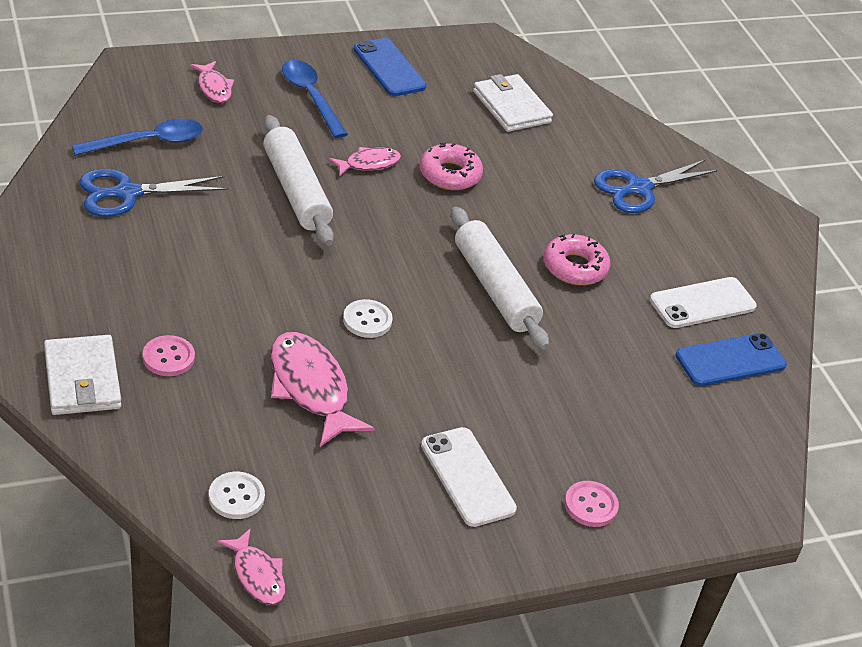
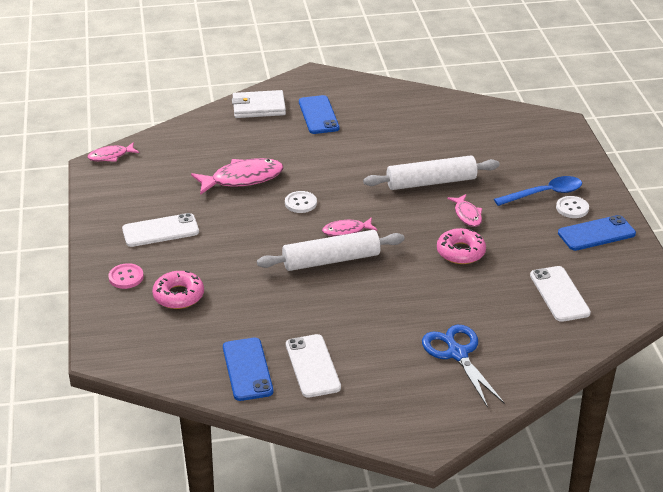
camera: 105 degrees right, 5 degrees down
(111, 304) = (318, 115): none -> blue phone
(127, 193) = (420, 120): blue scissors -> none
(148, 142) = (475, 128): blue spoon -> none
(168, 357) = (273, 133): pink button -> none
(214, 88) = (544, 153): pink fish -> pink fish (346, 231)
(236, 497) = (164, 151): white button -> white button (572, 208)
(511, 107) = (559, 294): white wallet -> white phone
(575, 267) = (354, 302): pink donut -> pink donut (178, 295)

